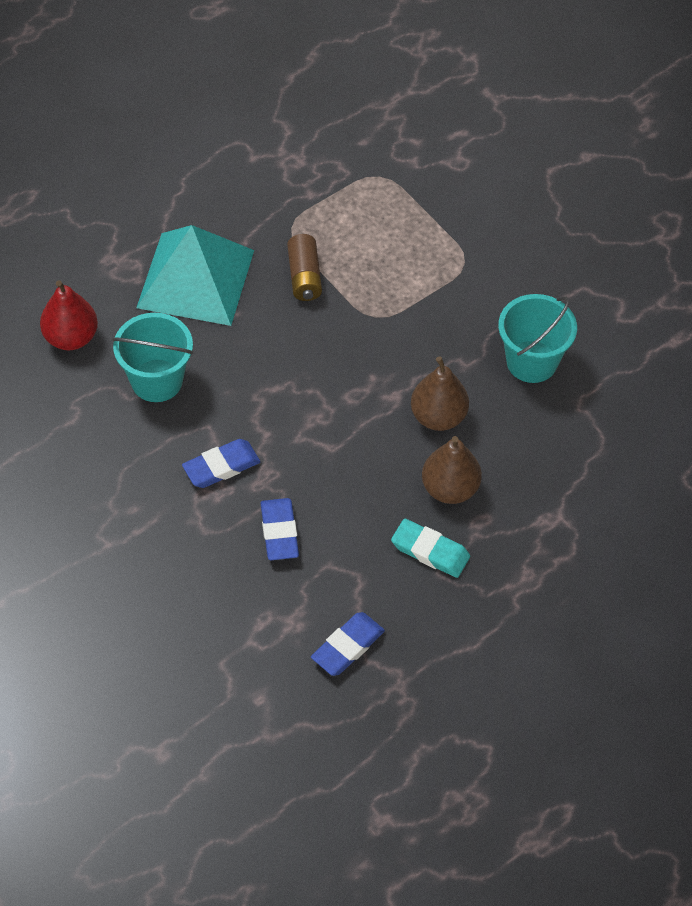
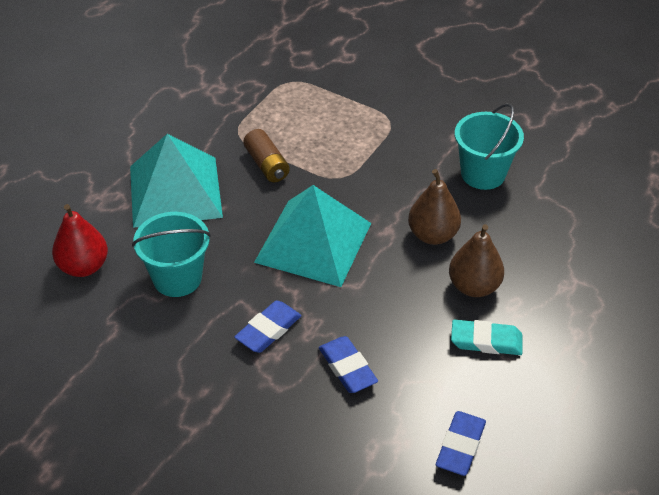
camera: 20 degrees left, 10 degrees down
(310, 385) = (313, 242): none -> turquoise pyramid

